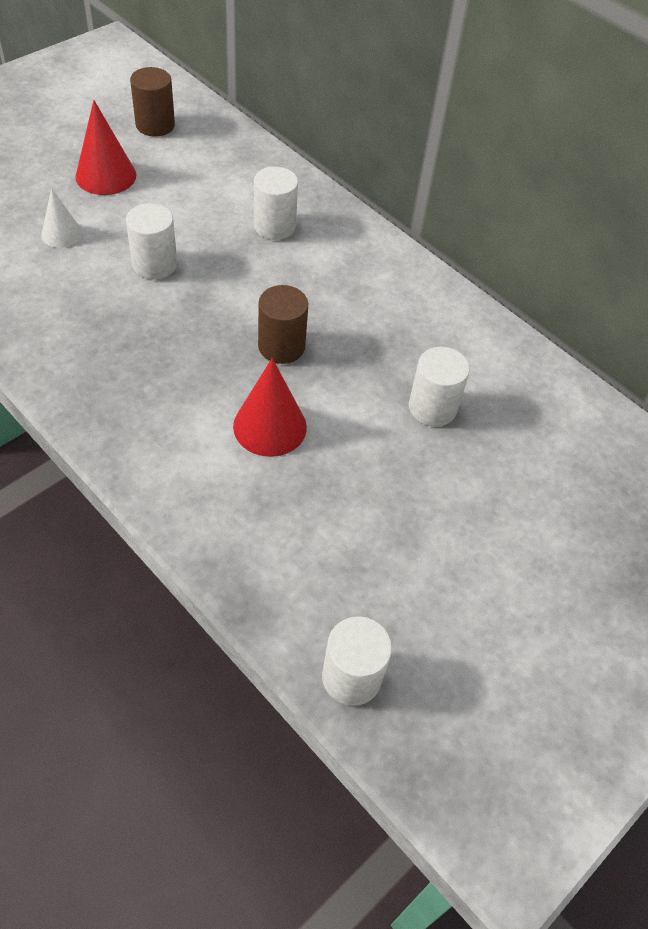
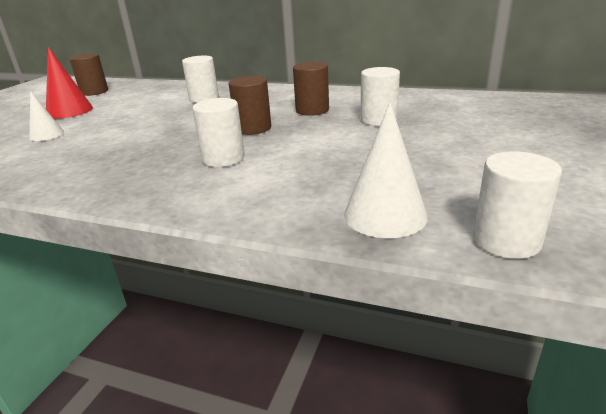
camera: 20 degrees left, 25 degrees down
(154, 264) = (130, 127): white cylinder -> white cylinder (223, 158)
(270, 426) = (280, 155): red cone -> none
(287, 585) = (385, 215): none -> white cone
(377, 338) = (312, 110): none -> brown cylinder

